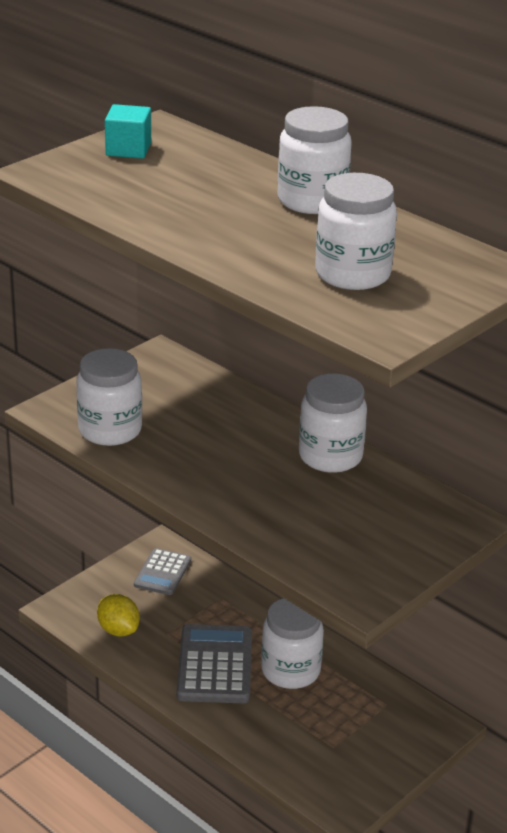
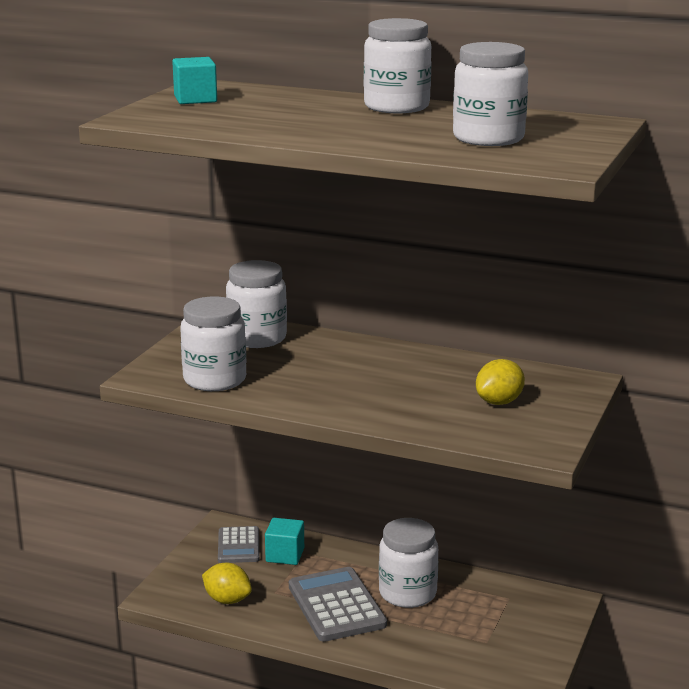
camera: 20 degrees left, 10 degrees down
(199, 595) = (285, 555): none -> turquoise cube
(330, 456) = (429, 361): white jar -> white jar (257, 338)
(361, 526) = (499, 402): none -> yellow lemon

